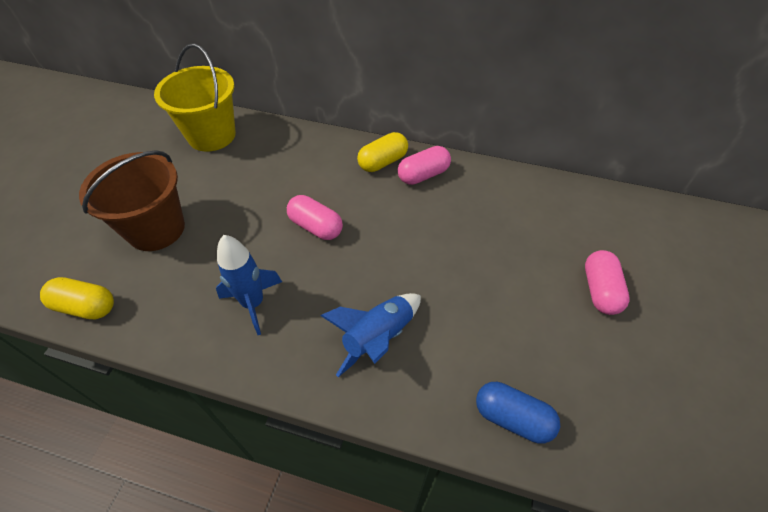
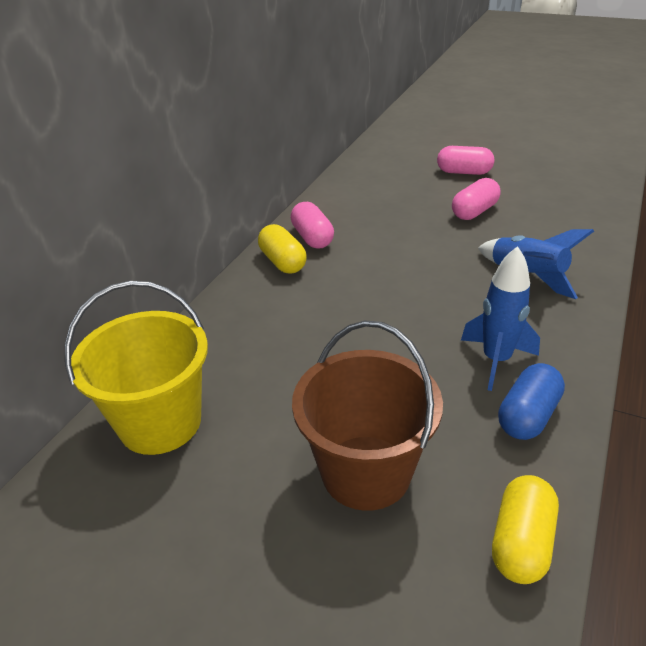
camera: 80 degrees left, 15 degrees down
(316, 227) = (380, 313): pink capsule -> pink capsule (474, 212)
(512, 417) = (586, 219): blue capsule -> blue capsule (527, 416)

